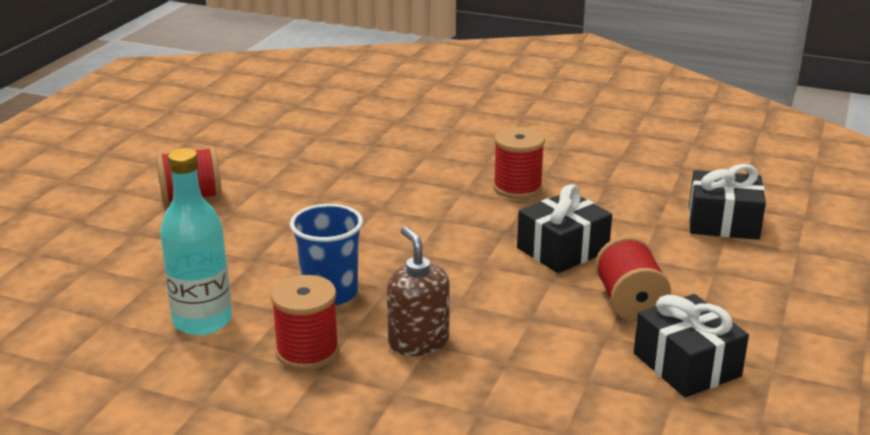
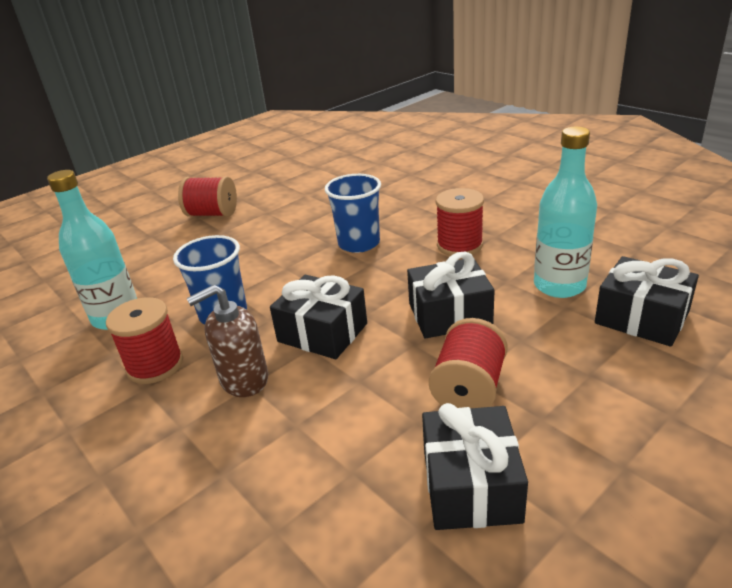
camera: 30 degrees right, 5 degrees up
(410, 202) = (359, 243): none -> blue cup
(418, 342) = (244, 380): brown soap dispenser -> brown soap dispenser turned 120 degrees counterclockwise
(455, 288) = (322, 332): none -> black gift
(638, 209) = (559, 286): none -> turquoise bottle

